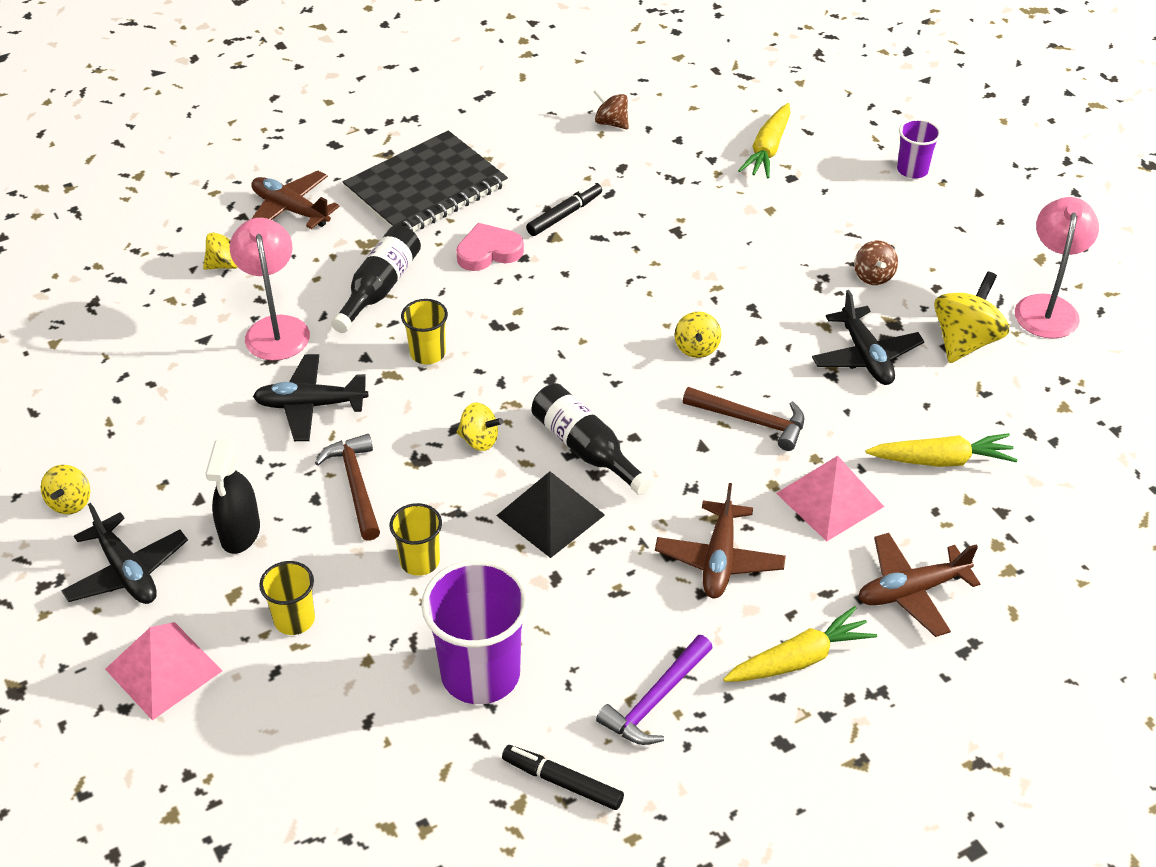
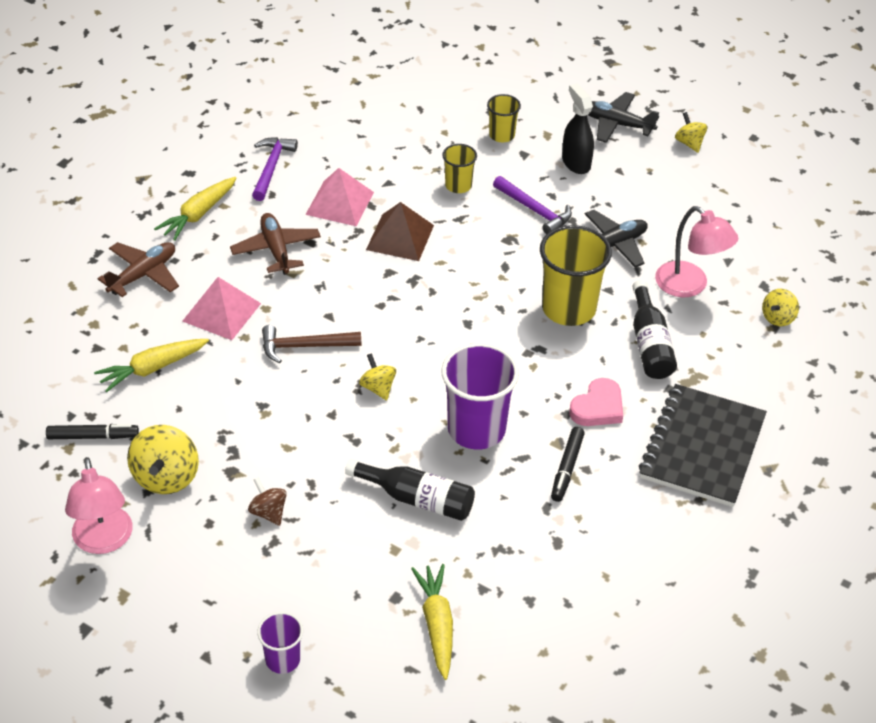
camera: 150 degrees right, 0 degrees up
(163, 669) = (547, 93): pink pyramid -> pink pyramid (340, 203)
(290, 210) = (784, 382): brown plane -> none
(356, 485) = (534, 210): brown hammer -> purple hammer
(428, 353) = (568, 308): yellow cup -> yellow cup, size x1.89
(479, 440) = (482, 264): yellow spinning top -> none
(480, 673) = (377, 147): purple cup -> purple cup (476, 429)
(550, 515) = (400, 237): black pyramid -> brown pyramid
(562, 782) = (298, 118): black marker -> black marker (93, 436)
(586, 449) = (407, 285): black bottle -> black bottle (417, 499)
(611, 123) = (606, 594): brown spinning top -> none
(865, 356) = (242, 431): black plane -> none

